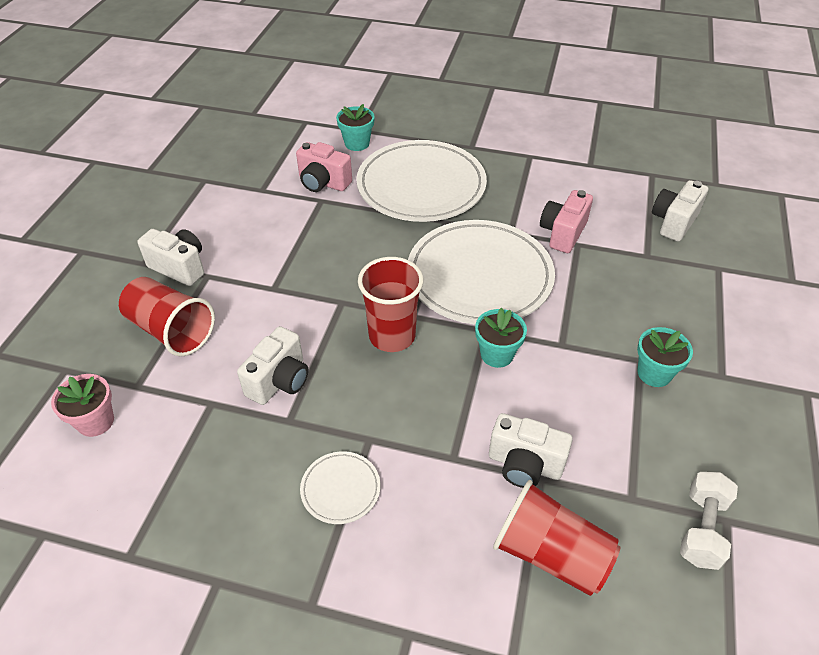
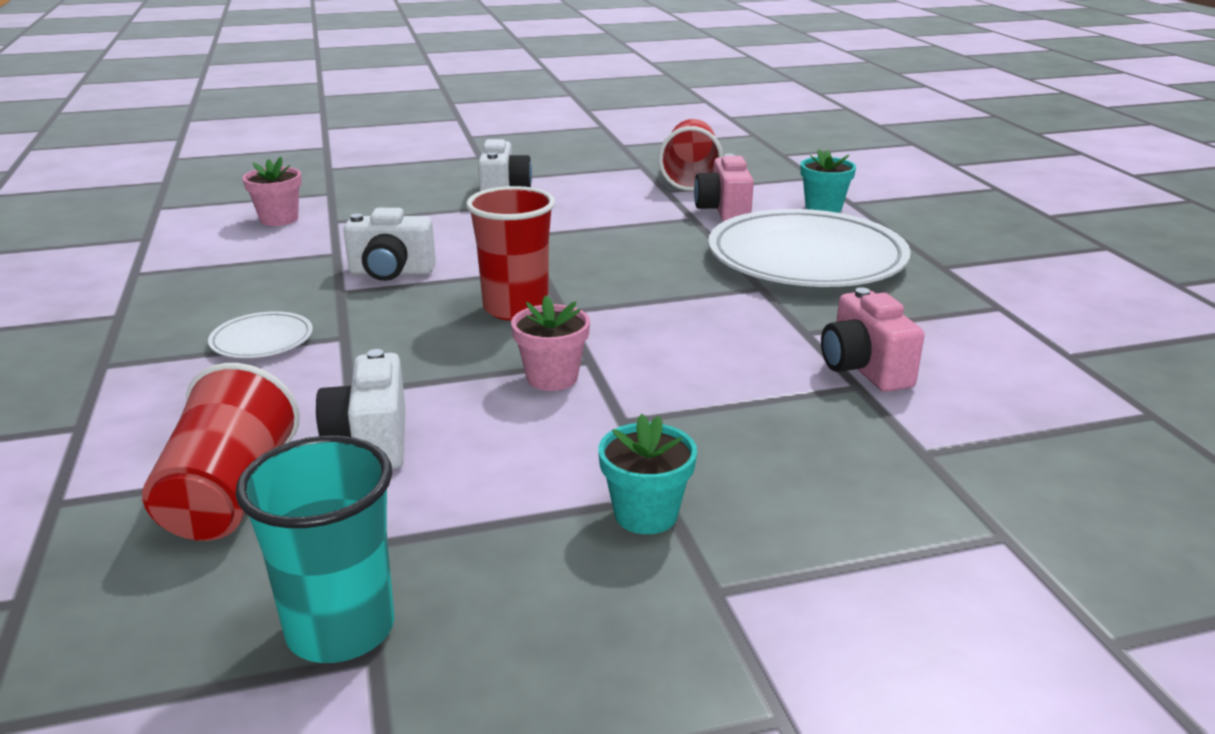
camera: 60 degrees right, 20 degrees down
(171, 330) = (415, 213): red cup -> red cup (690, 177)
(479, 276) = (686, 333): white plate -> none
(497, 354) = (552, 378): turquoise flower pot -> pink flower pot
(563, 233) = (864, 369): pink camera -> pink camera turned 105 degrees counterclockwise
(673, 222) = (1057, 461): white camera -> none
(702, 529) = (340, 629): white dumbbell -> turquoise cup

